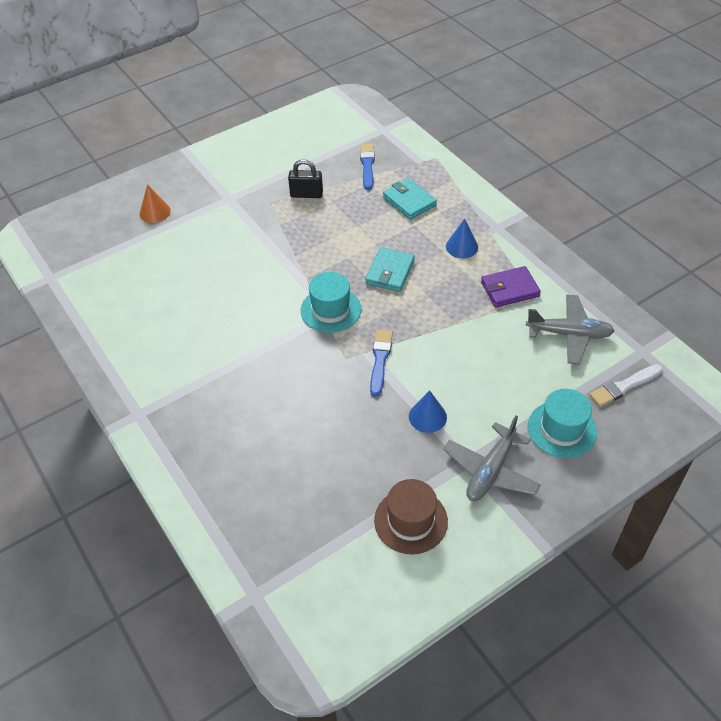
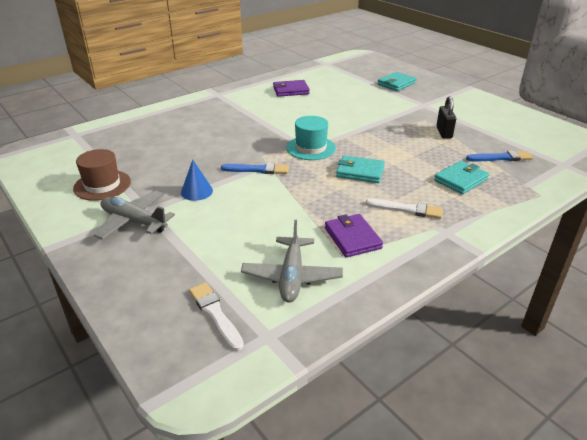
camera: 85 degrees right, 15 degrees down
(148, 323) = (291, 90): none -> purple wallet
(155, 212) = (396, 83): orange cone -> turquoise wallet
(461, 246) = (407, 209): blue cone -> white brush
(562, 429) = (167, 264): turquoise hat -> none

